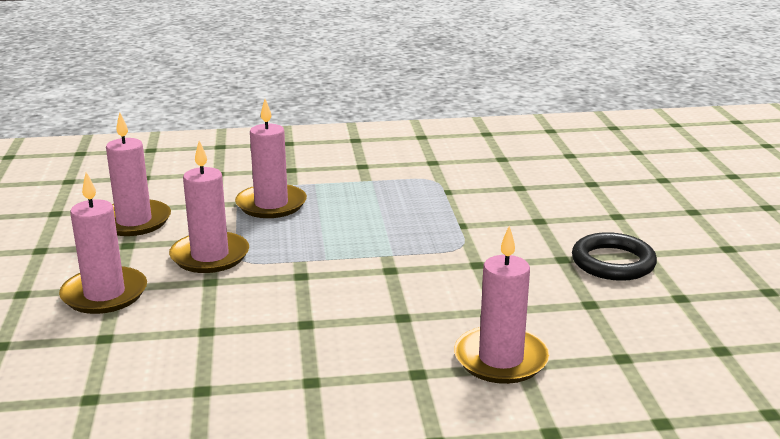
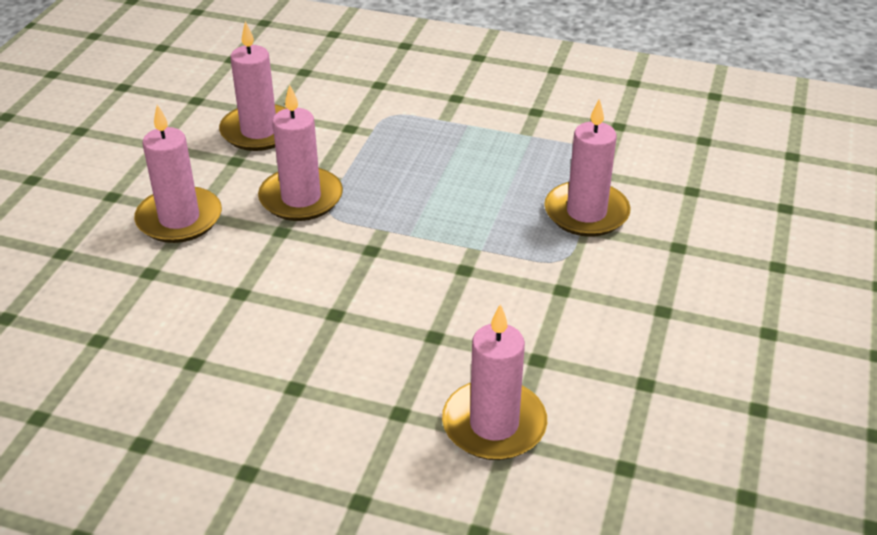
camera: 25 degrees right, 15 degrees up
(271, 204) = (403, 144): pink candle -> pink candle (586, 213)
(613, 262) = (717, 334): black ring -> none

